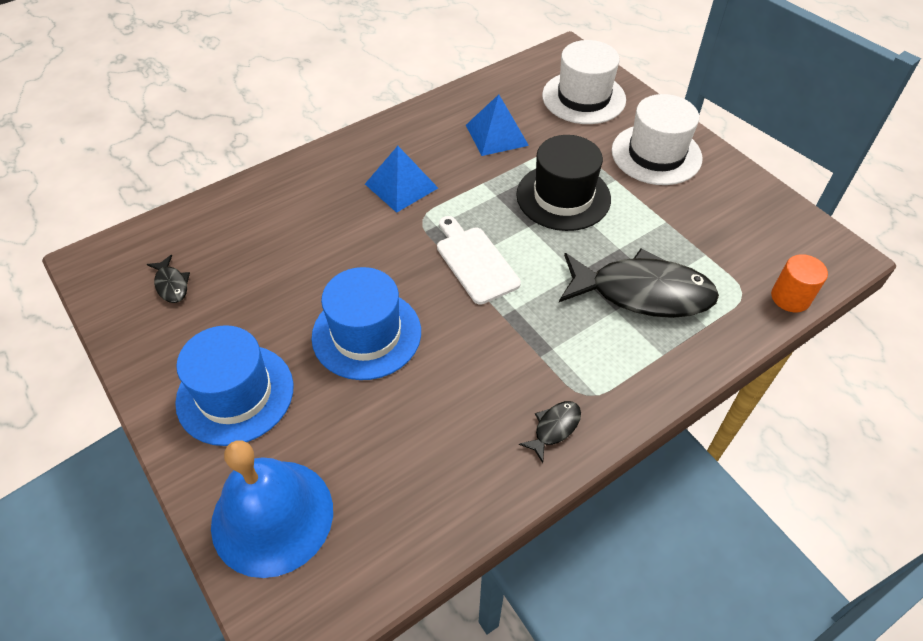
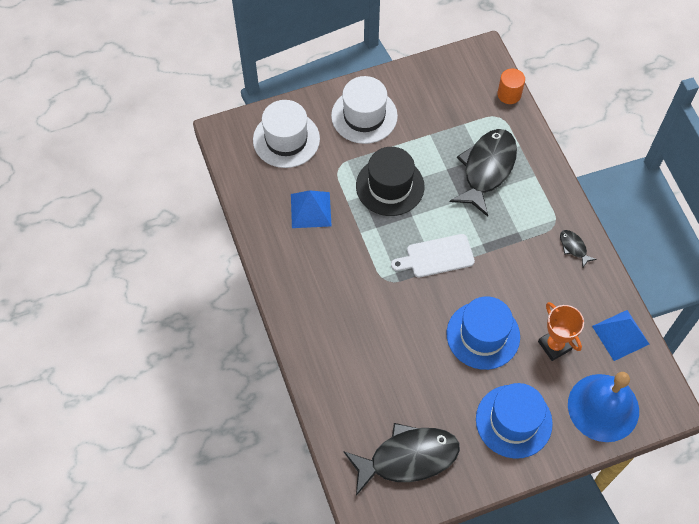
camera: 75 degrees left, 10 degrees up
(171, 285) = (408, 458): black fish -> black fish, size x2.36
(370, 428) = (554, 345): none -> orange trophy
(401, 186) = (348, 287): blue pyramid -> blue pyramid (620, 335)

